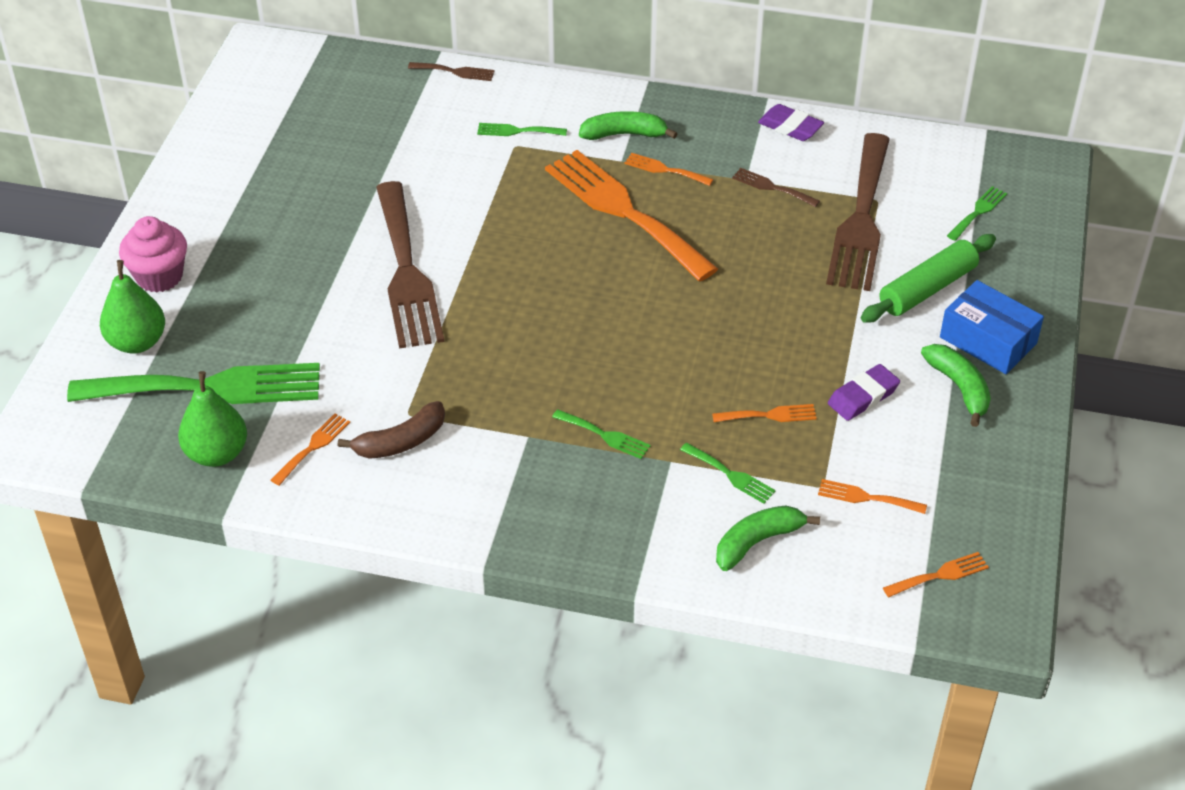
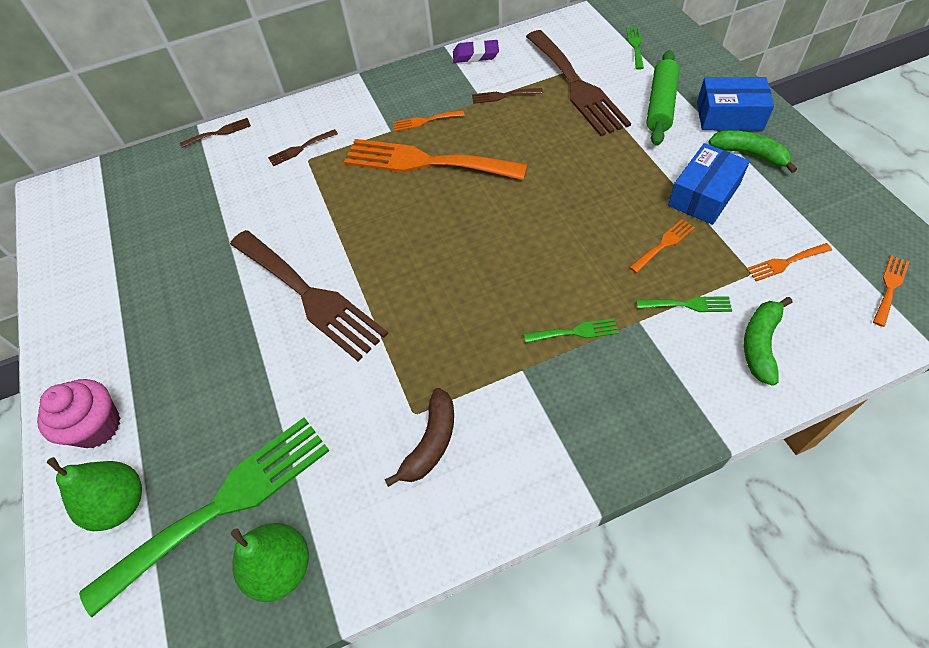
camera: 30 degrees left, 10 degrees up
(313, 447) = (362, 499): orange fork -> none
(517, 131) = (300, 149): green fork -> brown fork
(624, 134) = (376, 113): green banana -> none
(863, 396) = (704, 195): purple eraser -> blue box

